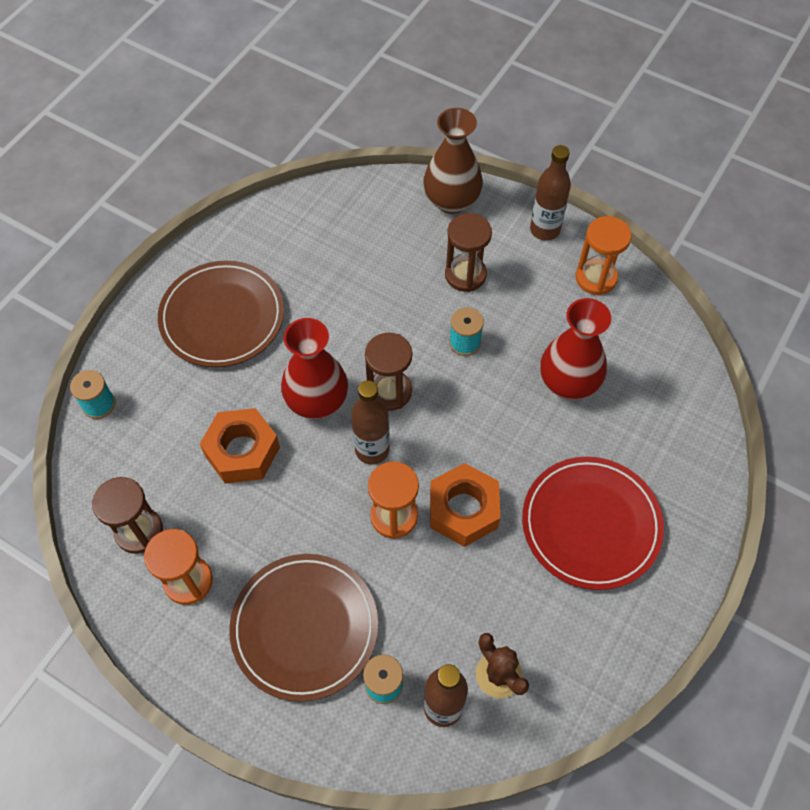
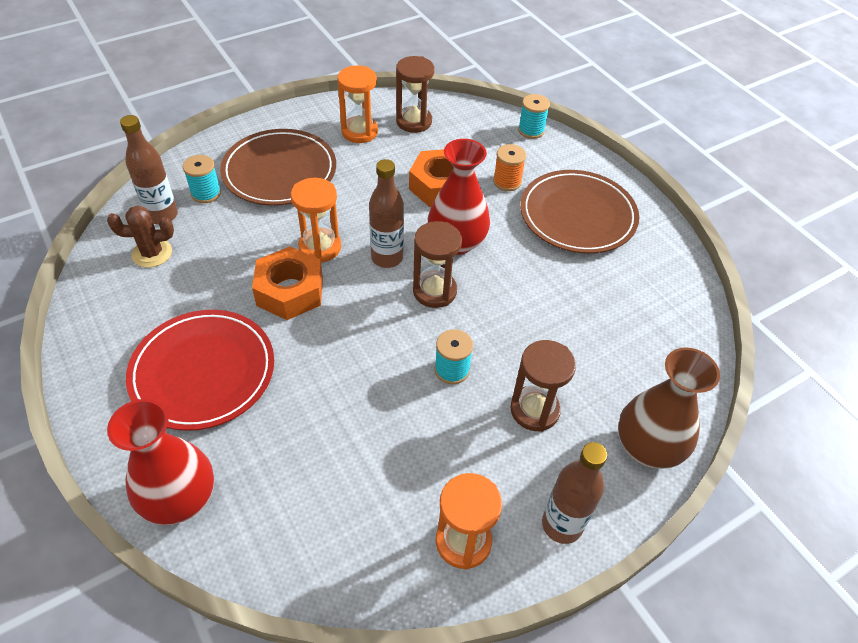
camera: 115 degrees right, 10 degrees down
(202, 394) = (507, 182): none -> orange spool
(568, 382) = (350, 434): red vase -> red vase (180, 499)

